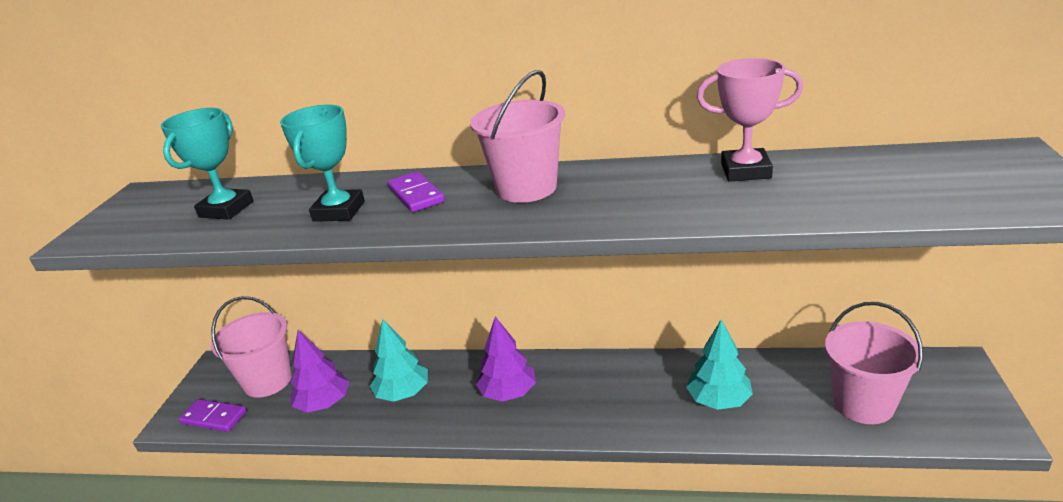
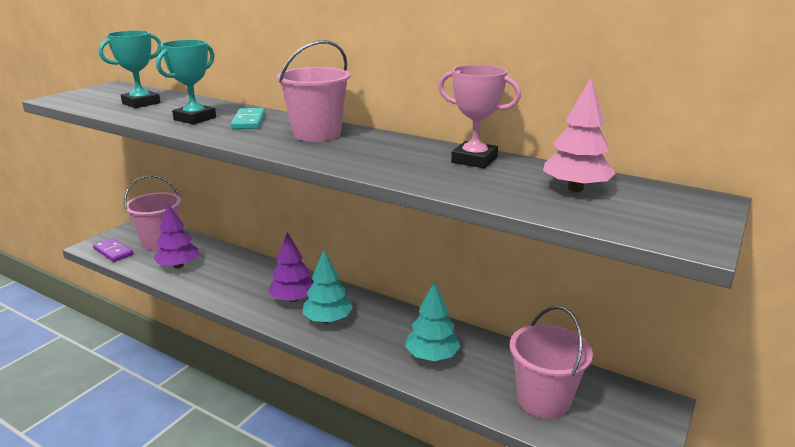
camera: 20 degrees right, 5 degrees down
(403, 393) = (229, 276): turquoise tree -> turquoise tree (328, 320)
(416, 195) = (249, 121): purple domino -> turquoise domino
(889, 176) = (575, 189): none -> pink tree

